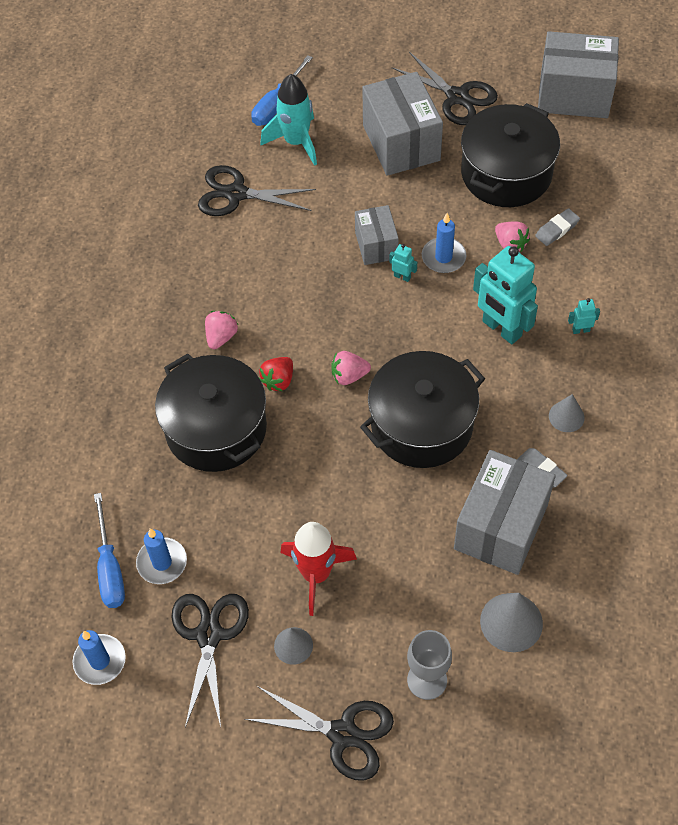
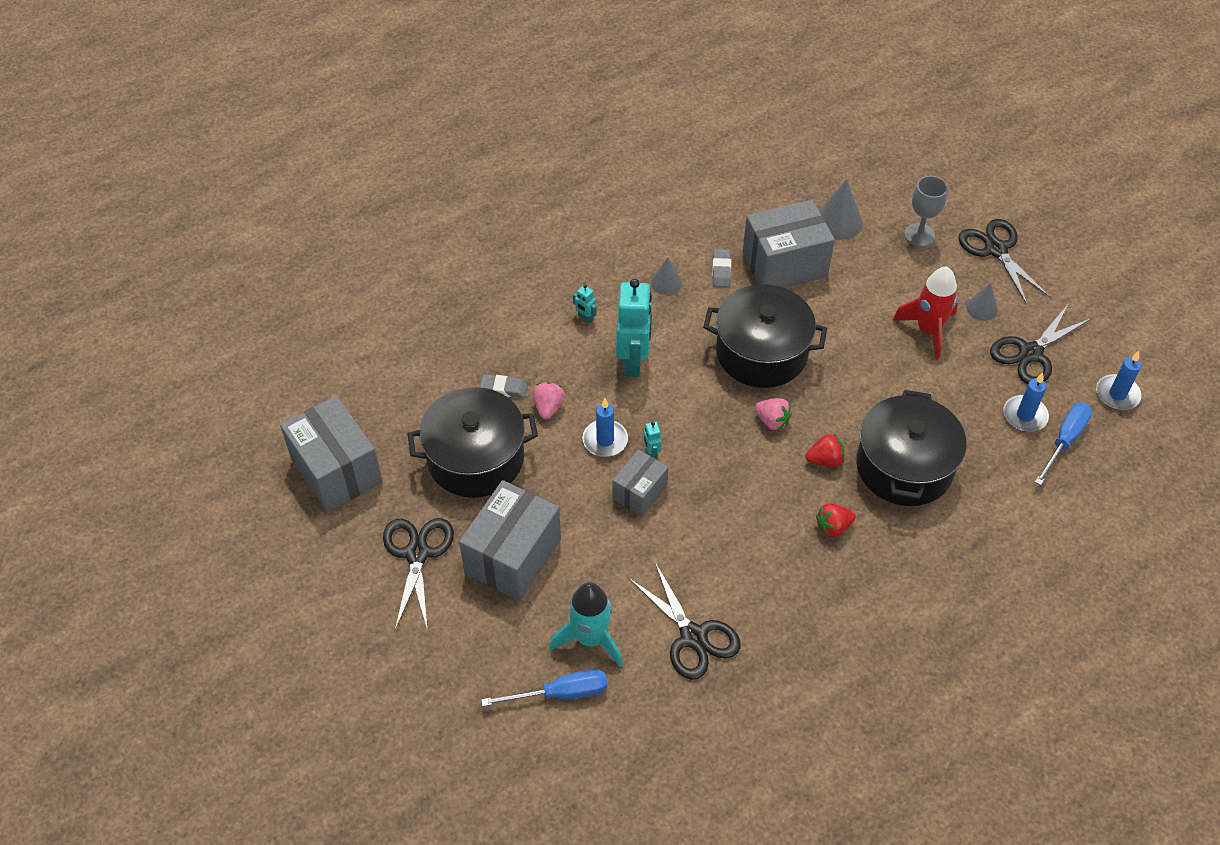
camera: 135 degrees left, 5 degrees down
(221, 337) = (833, 527): pink strawberry -> red strawberry

